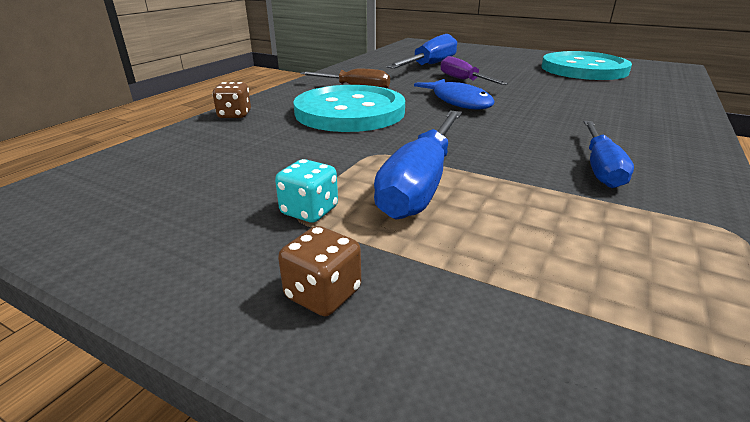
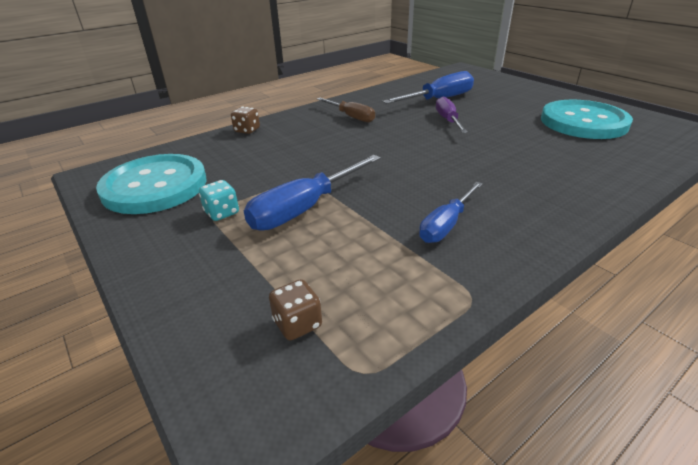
camera: 25 degrees right, 5 degrees up
(323, 294) = (181, 263): brown dice -> brown dice (297, 324)
(350, 112) = (323, 140): turquoise button -> turquoise button (155, 186)
(458, 101) = (416, 142): blue fish -> none

